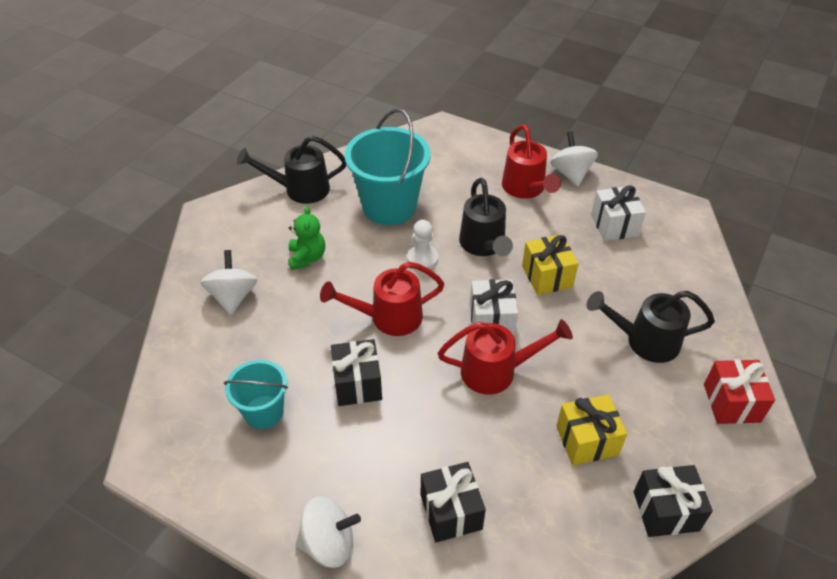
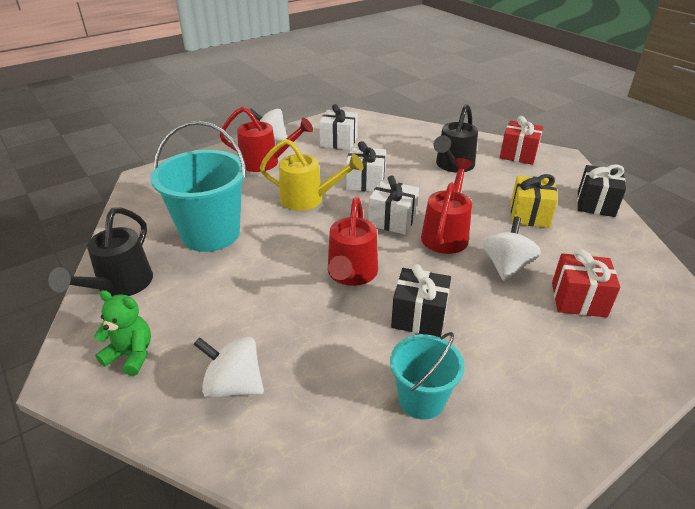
camera: 65 degrees left, 10 degrees down
(307, 258) = (227, 307): green teddy bear -> green teddy bear (131, 355)
(329, 543) = (599, 388): white spinning top -> white spinning top (506, 266)
(422, 259) = (295, 234): white pawn -> none
(451, 512) = (578, 299): black gift -> red gift
(484, 245) = (308, 199): black watering can -> yellow watering can
(547, 276) = (365, 182): yellow gift -> white gift

